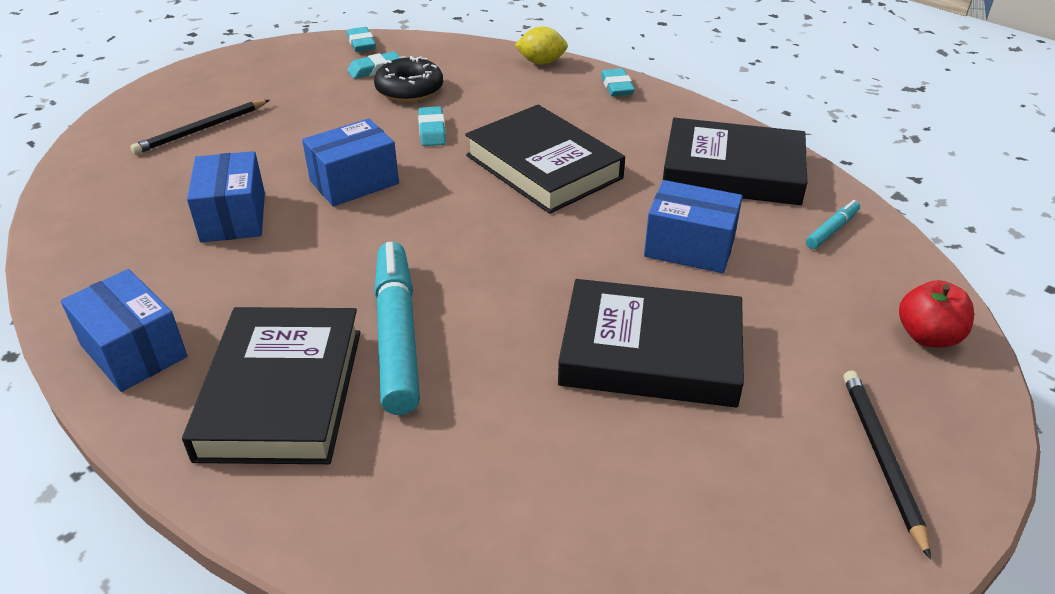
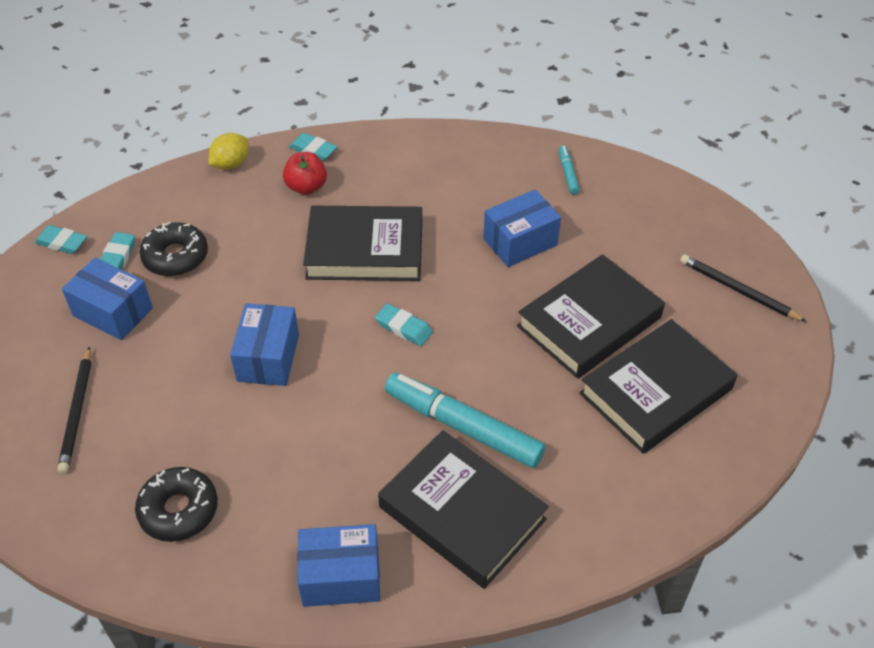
camera: 50 degrees left, 10 degrees up
(141, 223) = (179, 510): none -> black donut
(233, 217) = (235, 449): blue box -> blue box (113, 312)
(432, 130) = (250, 278): turquoise eraser -> turquoise eraser (404, 328)
(732, 171) = (470, 169): black book -> black book (656, 391)
(927, 336) = (680, 207): red apple -> red apple (306, 187)

